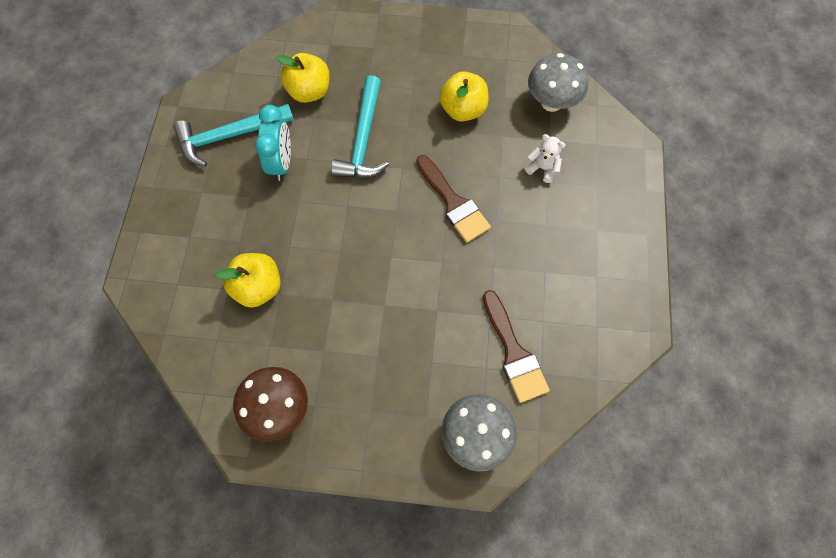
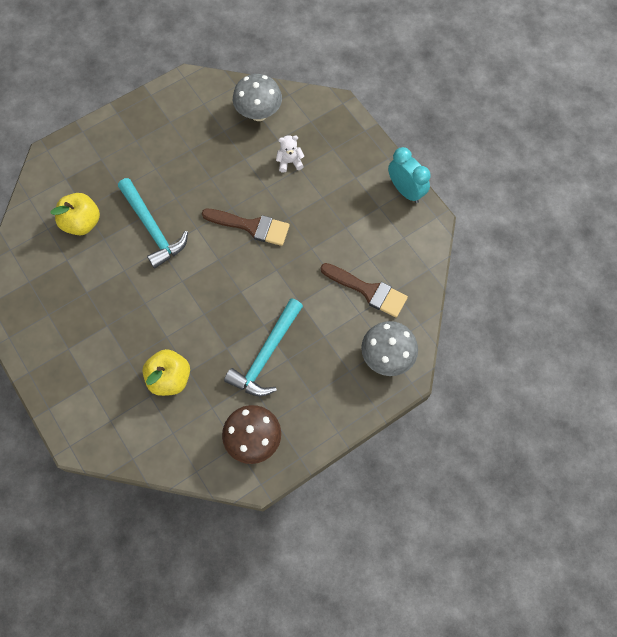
camera: 40 degrees left, 0 degrees up
(229, 136) = (52, 296): turquoise hammer -> turquoise hammer (266, 355)
(282, 162) = (108, 286): turquoise clock -> turquoise clock (405, 190)
(463, 110) = (204, 159): yellow apple -> none

